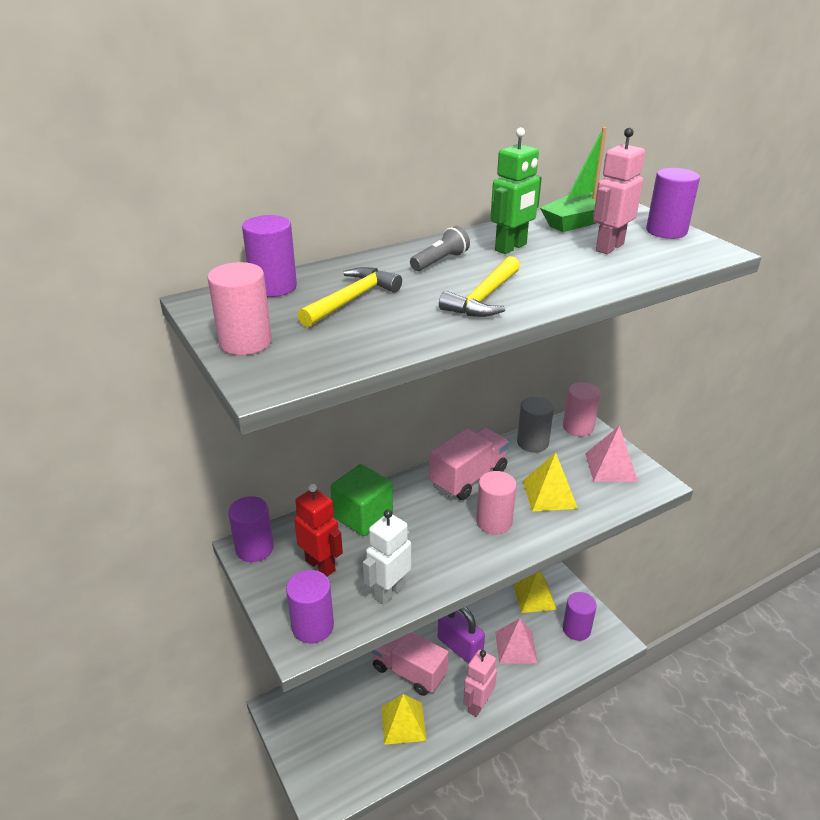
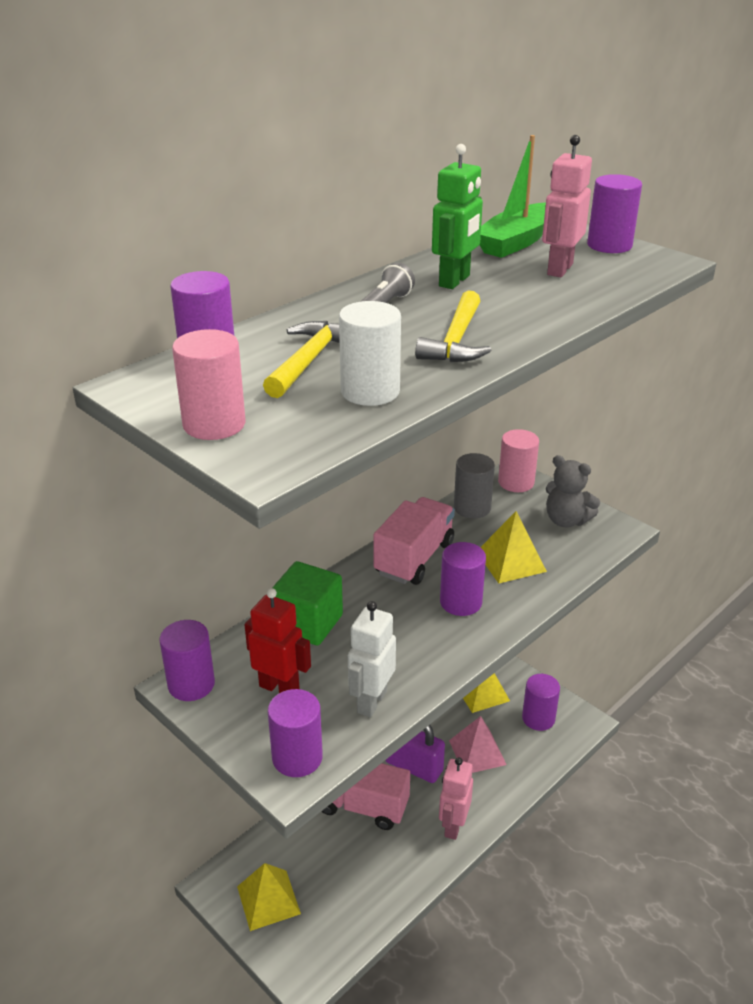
camera: 15 degrees left, 0 degrees up
(386, 332) = (370, 392): none -> white cylinder
(403, 723) = (374, 866): yellow pyramid -> yellow pyramid (268, 900)
(494, 521) = (460, 602): pink cylinder -> purple cylinder
(611, 467) = (566, 520): pink pyramid -> grey teddy bear

